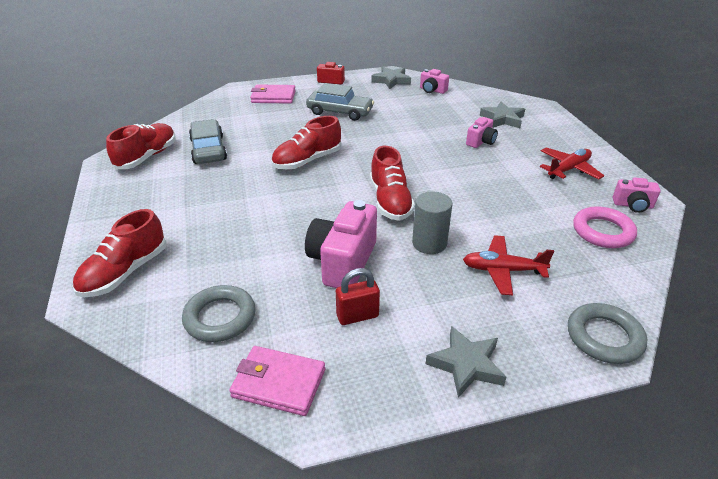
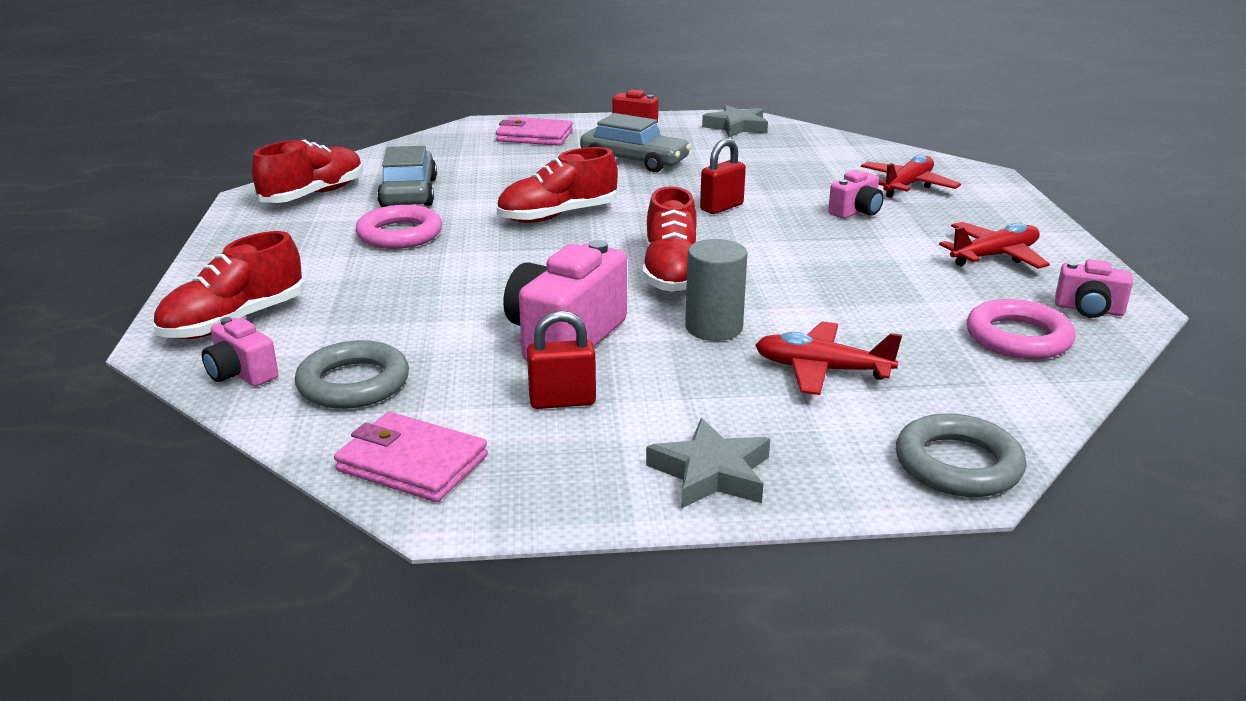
camera: 10 degrees right, 10 degrees down
(213, 185) = (400, 234): none -> pink ring
(403, 145) = (721, 207): none -> red padlock
(432, 90) = (801, 143): pink camera -> pink camera (241, 373)
(502, 119) = (907, 186): grey star -> red plane

